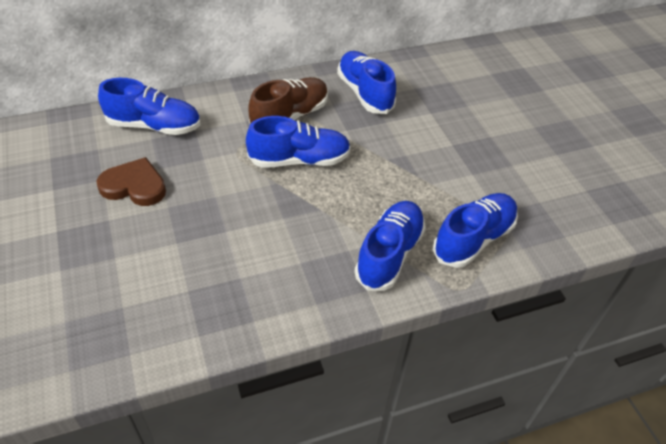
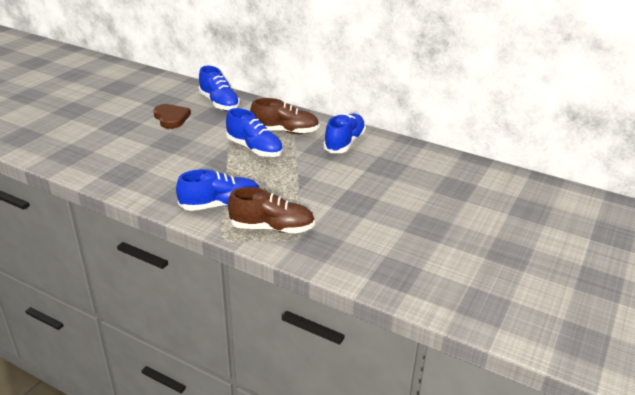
camera: 50 degrees right, 15 degrees down
(473, 239) = (272, 228): blue shoe -> brown shoe

